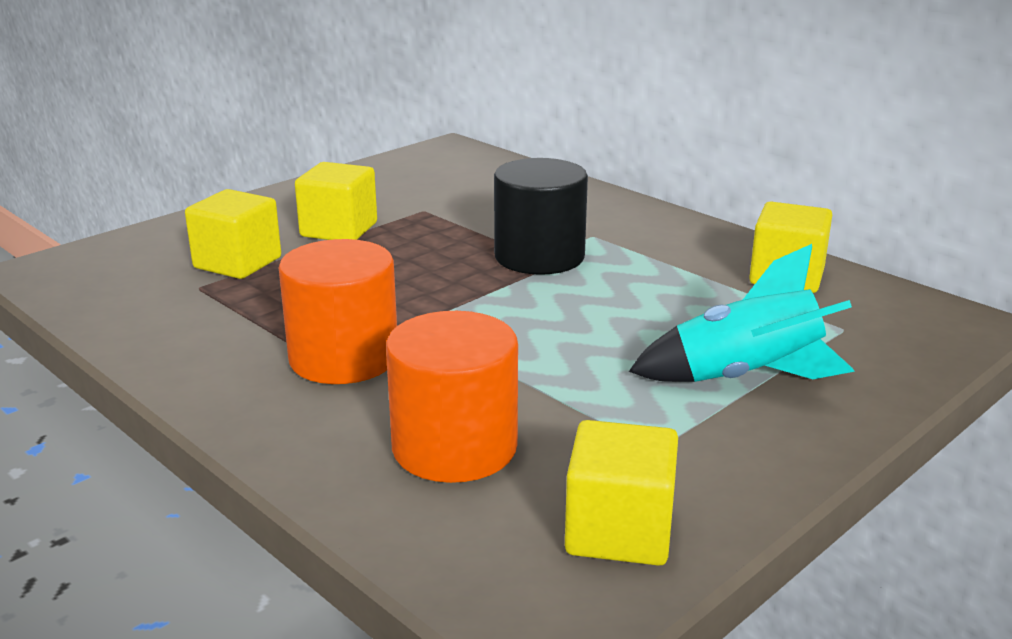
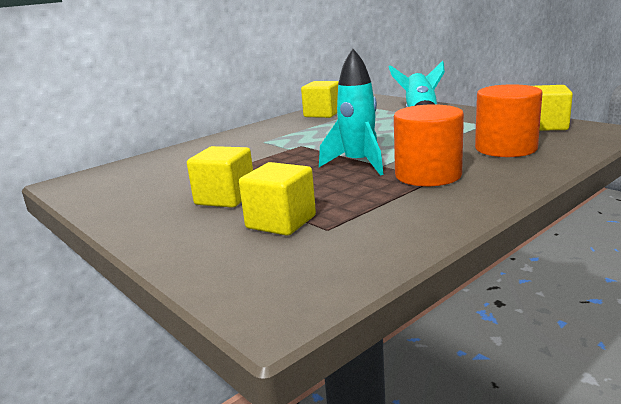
camera: 85 degrees left, 5 degrees down
(429, 307) = (358, 164): none -> turquoise rocket
(539, 256) = (290, 149): black cylinder -> none

